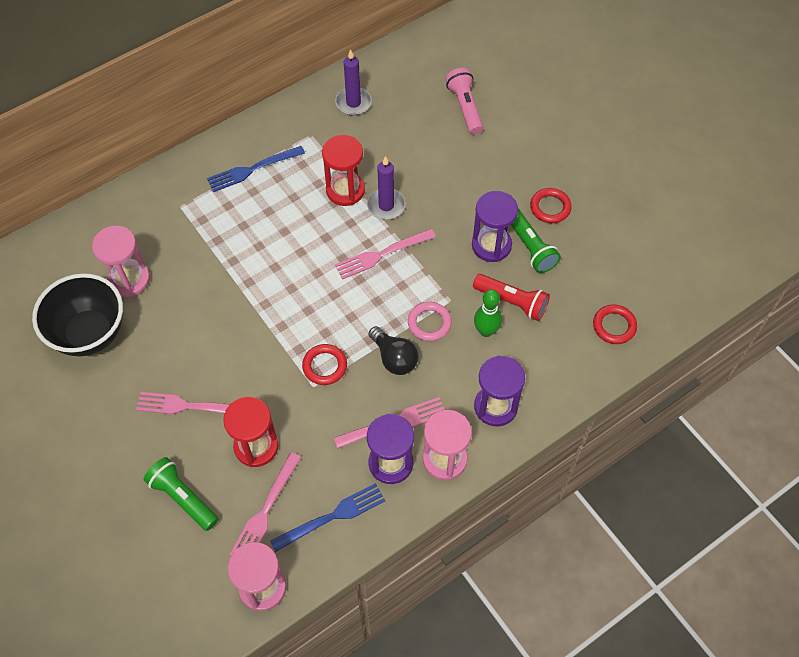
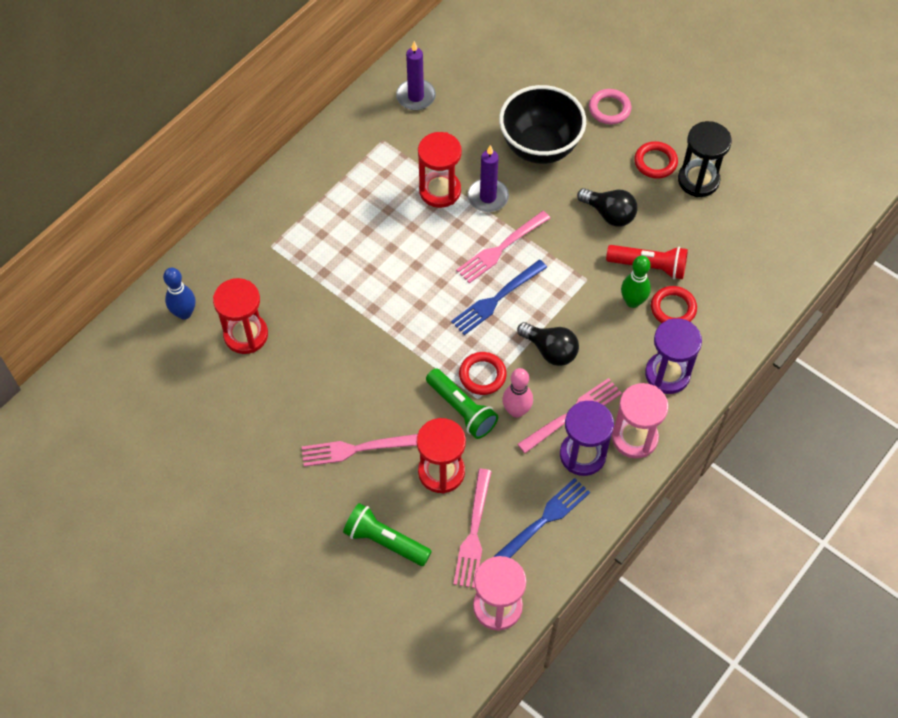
camera: 15 degrees left, 0 degrees up
(84, 248) = (184, 313): none -> blue bowling pin
(90, 334) = (225, 400): black bowl -> black bowl (540, 147)
(129, 279) = (246, 335): pink hourglass -> red hourglass
(252, 170) = (334, 190): blue fork -> blue fork (496, 299)
(344, 406) = (516, 411): none -> pink bowling pin
(429, 323) = (573, 307): pink ring -> pink ring (609, 109)
(465, 107) = (534, 76): pink flashlight -> none
(491, 245) = (609, 214): purple hourglass -> black light bulb
(530, 247) = (648, 207): green flashlight -> green flashlight (461, 409)
(584, 233) = (698, 180): none -> black hourglass
(614, 326) = (757, 267): red ring -> red ring (673, 308)

